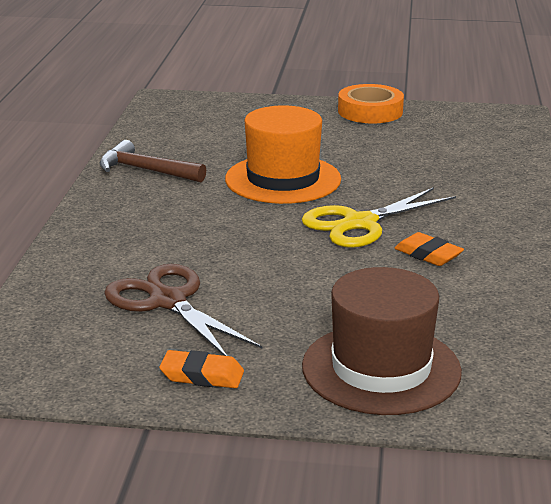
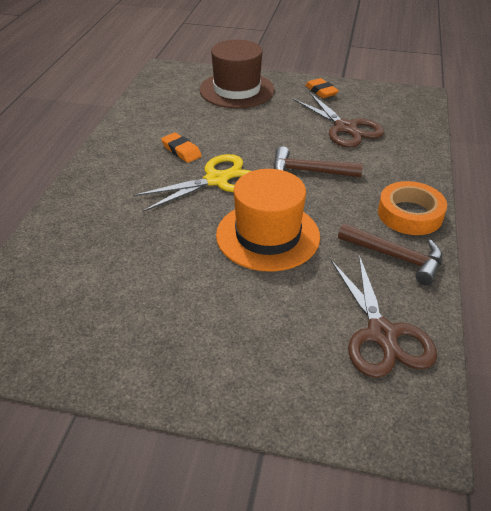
camera: 175 degrees left, 15 degrees up
(177, 131) = (382, 334): none -> brown scissors
(202, 376) = (321, 91): orange eraser -> orange eraser turned 45 degrees clockwise
(234, 238) = (309, 171): none -> brown hammer
(370, 111) = (139, 369): orange tape -> orange tape (410, 214)

